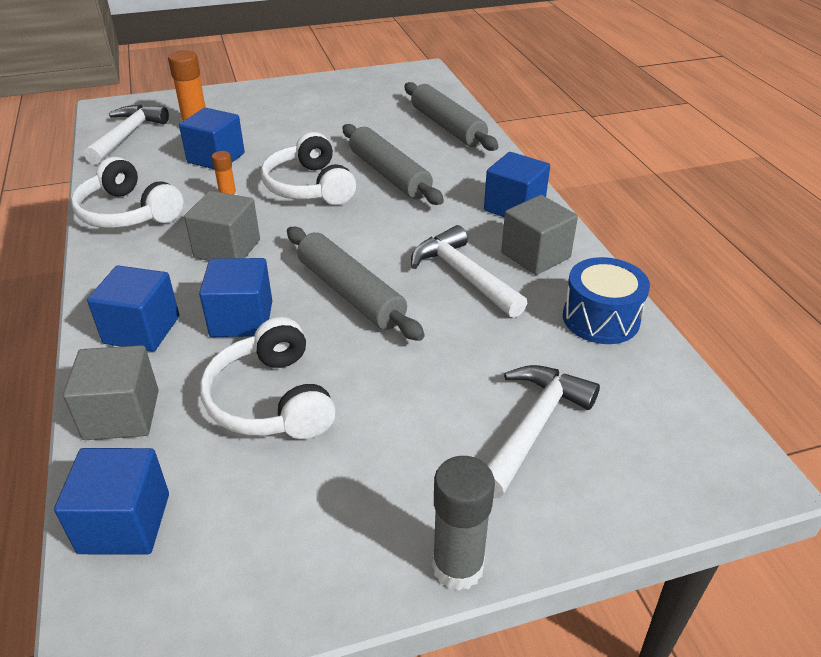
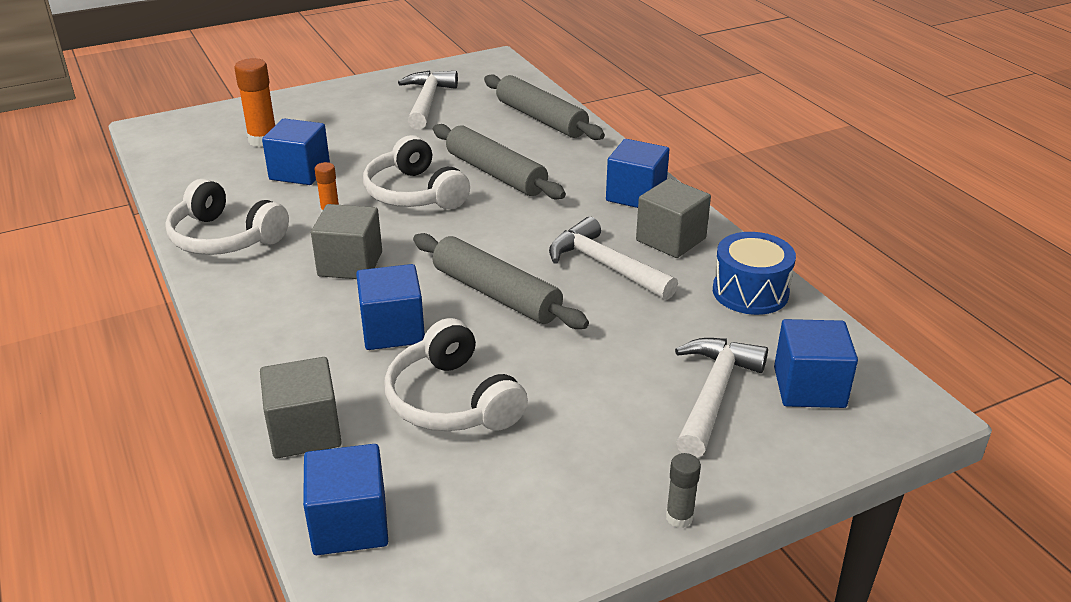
camera: 10 degrees left, 5 degrees down
(127, 135) = (188, 156): white hammer -> white hammer (427, 101)
(142, 330) = (291, 351): blue cube -> blue cube (809, 387)
(457, 567) = (679, 517): grey glue stick -> grey glue stick, size x0.57

